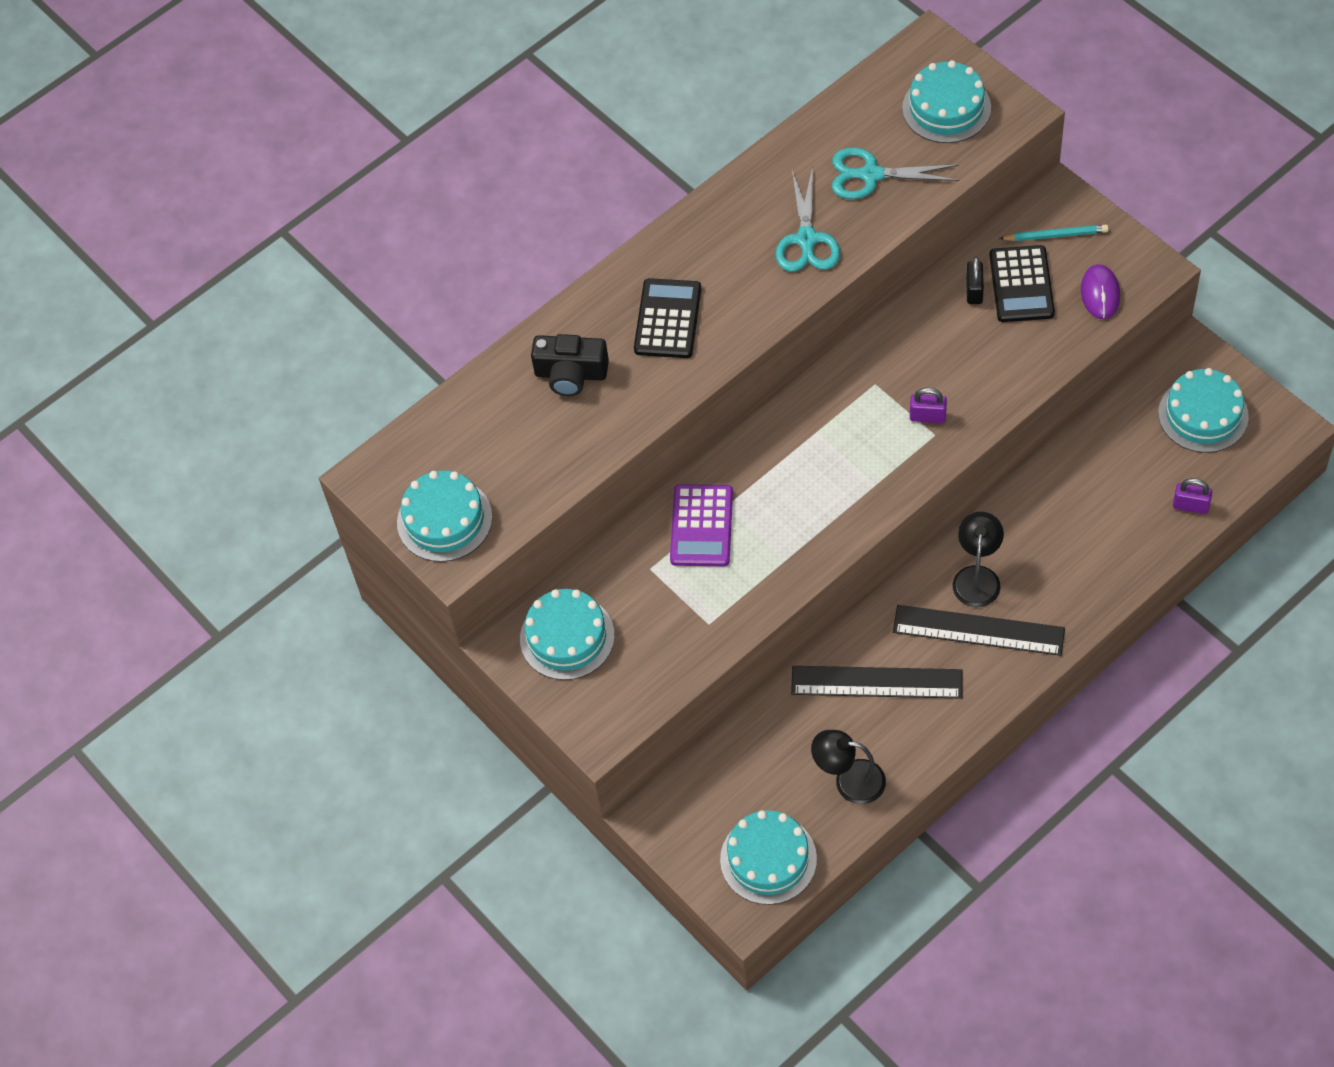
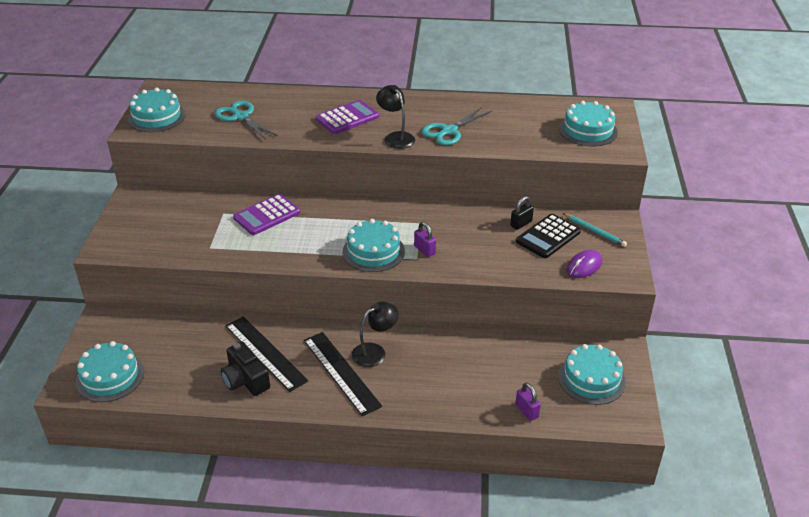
camera: 40 degrees right, 20 degrees down
(567, 637) = (155, 210): turquoise cake -> turquoise cake (373, 251)
(571, 374) = (281, 109): black camera -> black camera (245, 380)
(668, 319) = (347, 118): black calculator -> purple calculator
(849, 780) = (191, 378): black lamp -> black lamp (396, 137)
(870, 175) = (514, 129): turquoise scissors -> turquoise scissors (240, 116)

